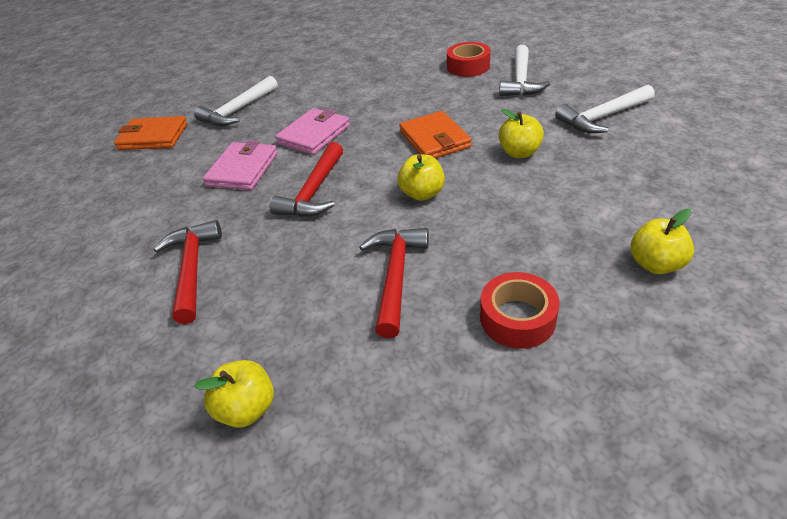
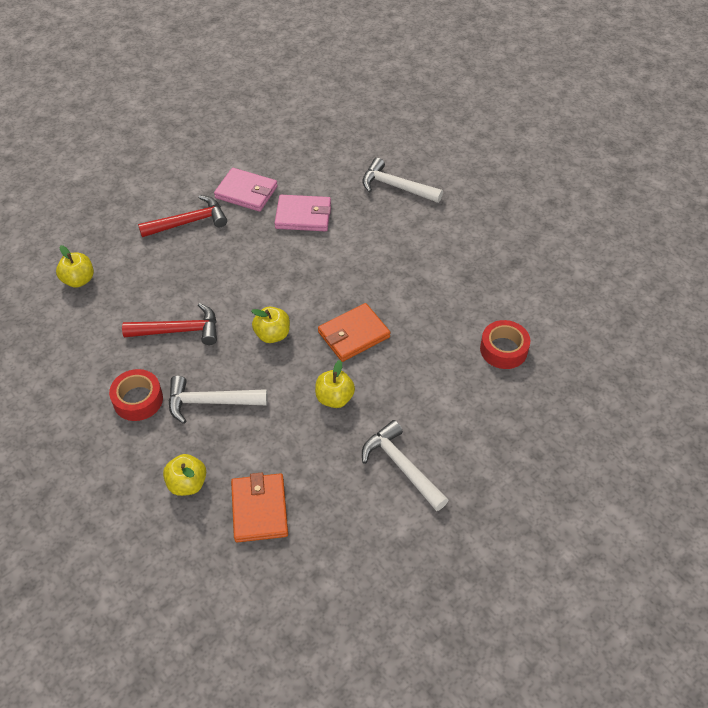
camera: 75 degrees right, 10 degrees up
(153, 137) = (349, 146): orange wallet -> orange wallet (259, 509)
(314, 135) = (357, 249): pink wallet -> pink wallet (246, 192)
(314, 191) = (274, 266): red hammer -> none
(520, 80) = (475, 397): white hammer -> white hammer (210, 402)

